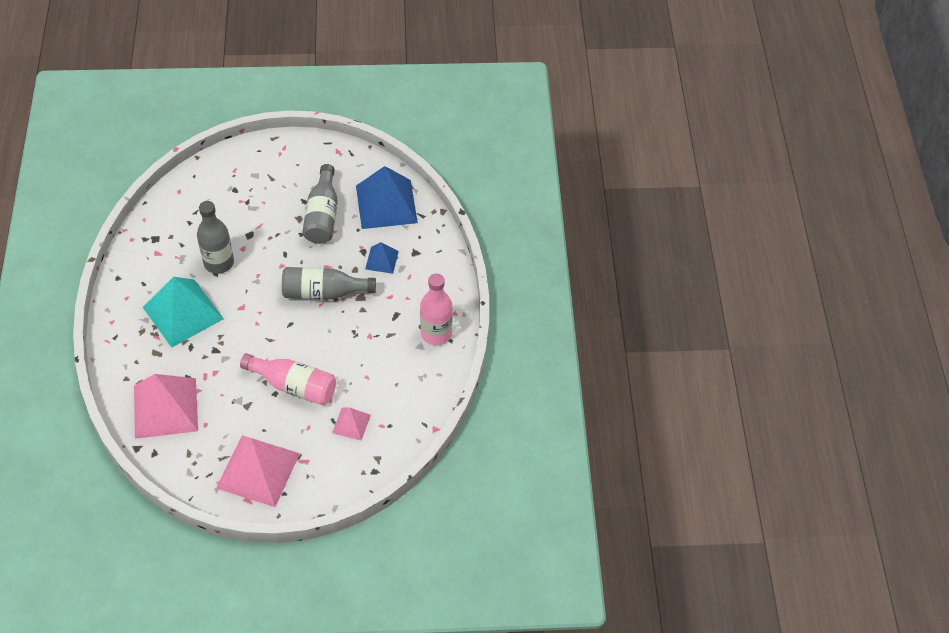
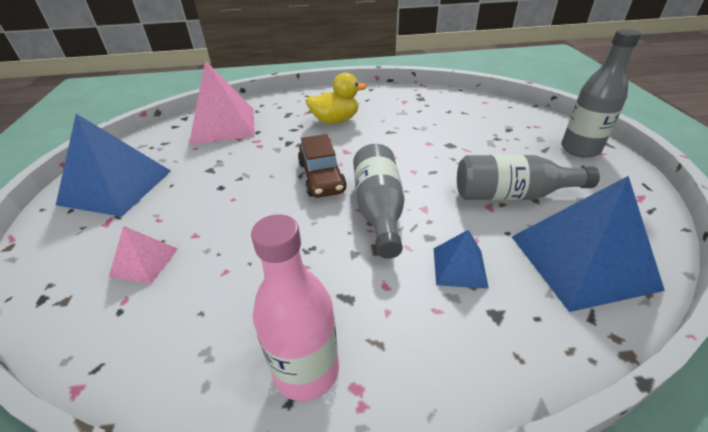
camera: 90 degrees right, 15 degrees down
(183, 312) = (335, 120): turquoise pyramid -> yellow duck
(219, 263) = (403, 131): grey bottle -> grey bottle (580, 149)
(258, 470) = (116, 187): pink pyramid -> blue pyramid
(276, 325) = (321, 177): none -> brown car
(294, 386) = (227, 201): pink bottle -> none

